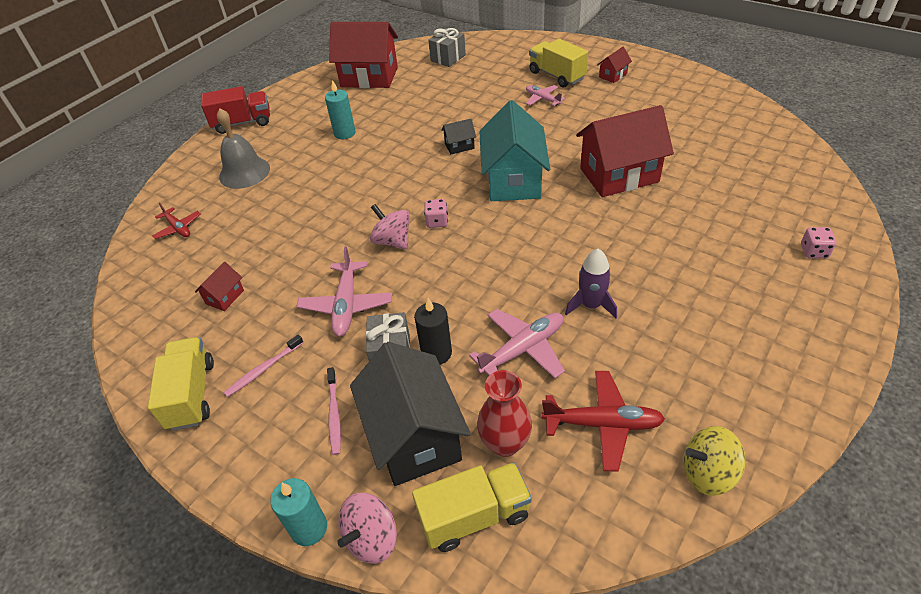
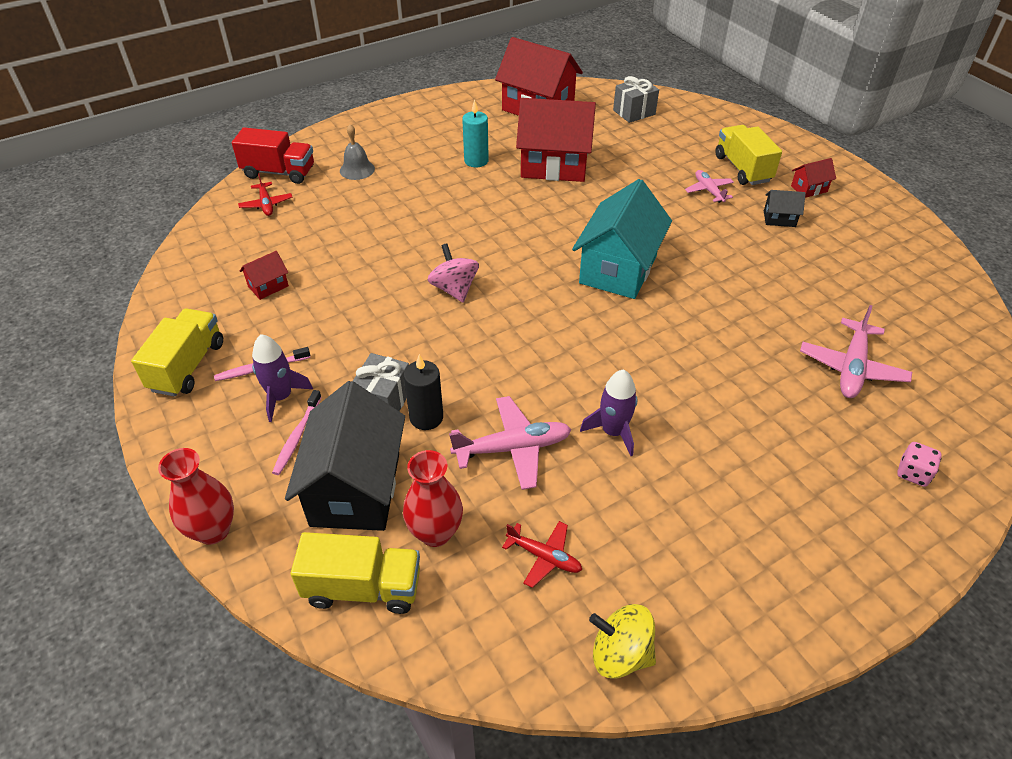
camera: 20 degrees right, 0 degrees up
(242, 123) = (385, 118): red truck -> red truck (279, 172)
(244, 172) = (357, 169): grey bell -> grey bell, size x0.64
(298, 386) = (281, 397): none -> purple rocket
(309, 528) = (213, 530): turquoise candle -> red vase
(346, 305) = (371, 336): pink plane -> pink plane (851, 368)
(372, 538) = (260, 565): pink spinning top -> none
(437, 222) = (510, 285): pink dice -> none
(459, 146) = (584, 213): black house -> black house (779, 219)
(603, 424) = (544, 557): red plane -> red plane, size x0.62
(619, 175) = (739, 304): red house -> red house (554, 165)

